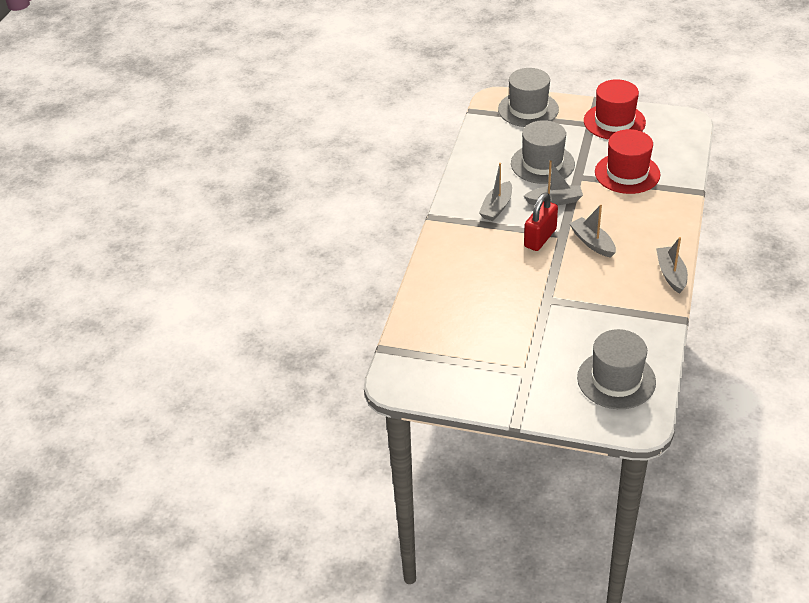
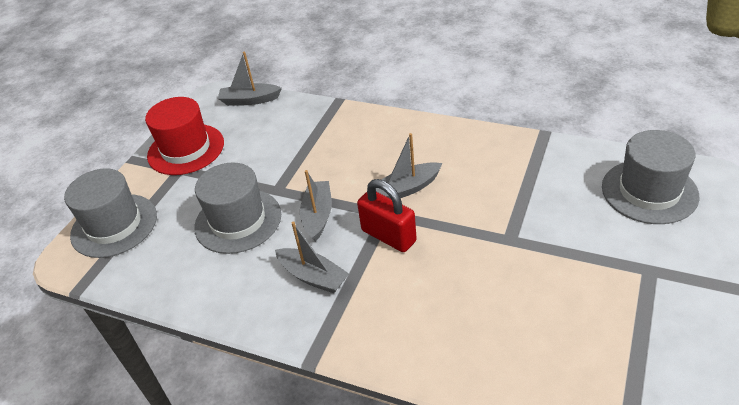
camera: 80 degrees left, 0 degrees up
(627, 173) = (287, 148): red hat -> none
(671, 274) = (471, 133): grey boat -> grey boat (249, 100)

